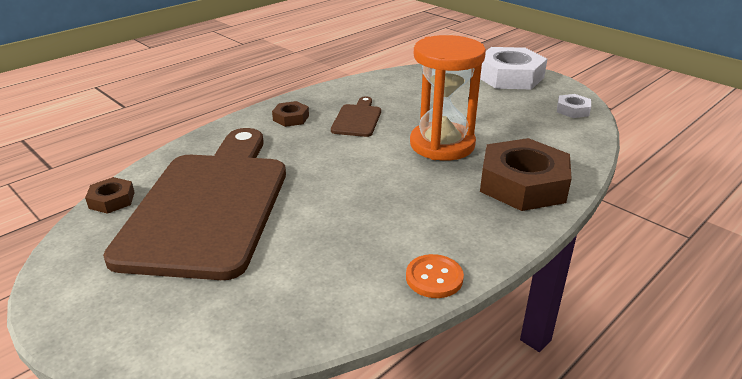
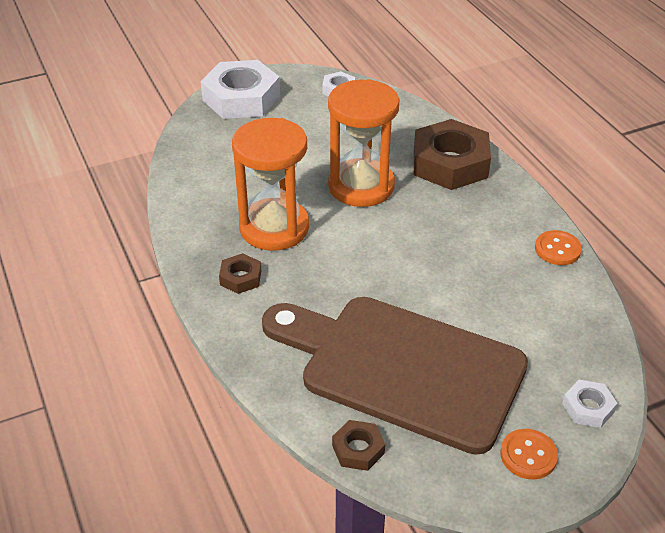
camera: 70 degrees left, 10 degrees up
(104, 298) = (528, 455): none -> orange button
(175, 335) = (588, 408): none -> white nut
(357, 119) = (274, 228): brown cutting board -> orange hourglass

